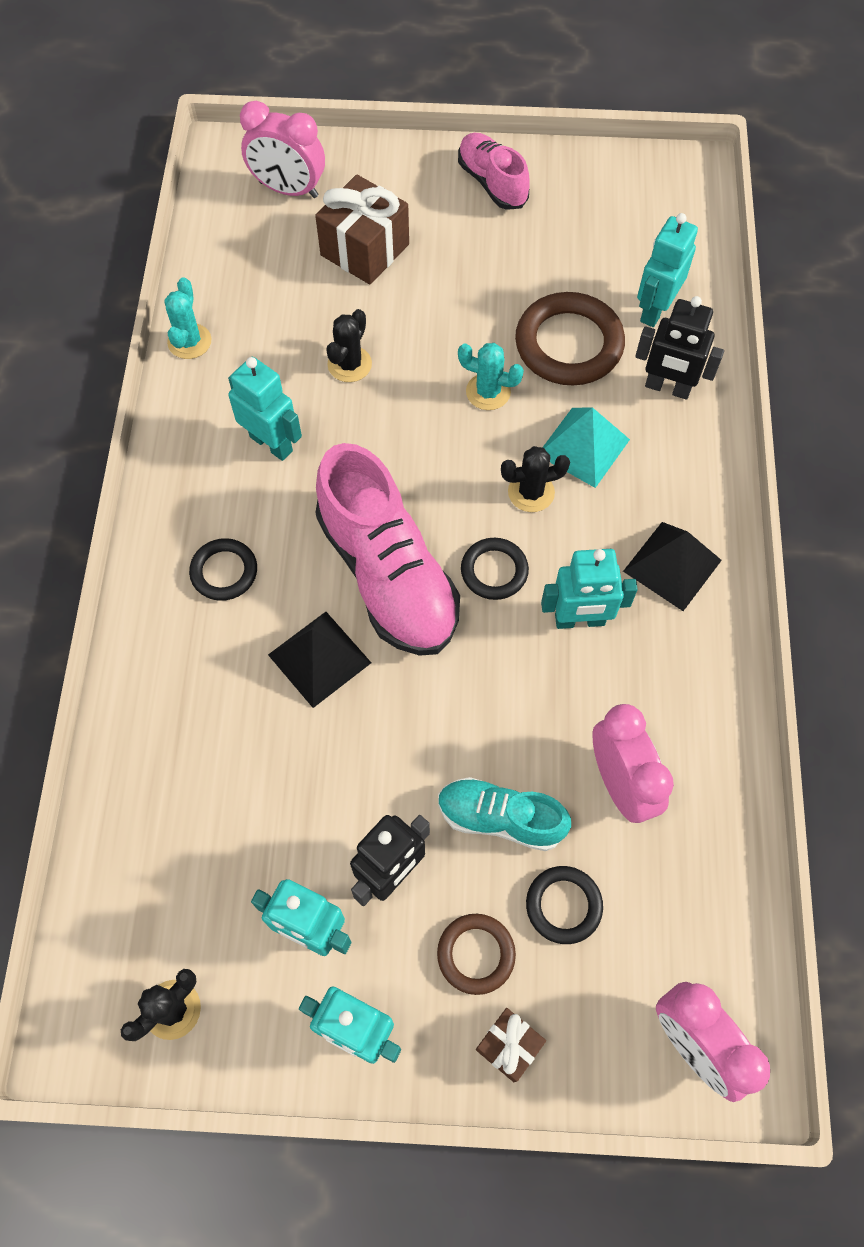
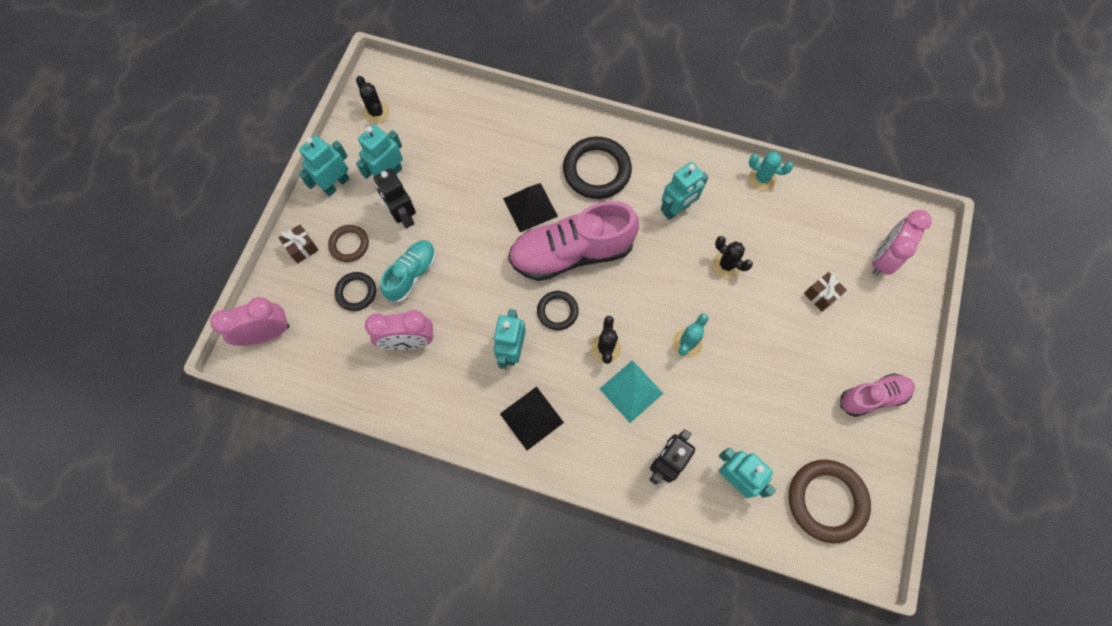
camera: 105 degrees right, 5 degrees up
(224, 572) = (596, 170): black ring -> black ring, size x1.77
(365, 250) = (821, 295): brown gift -> brown gift, size x0.55
(569, 344) = (715, 407): brown ring -> brown ring (826, 501)

